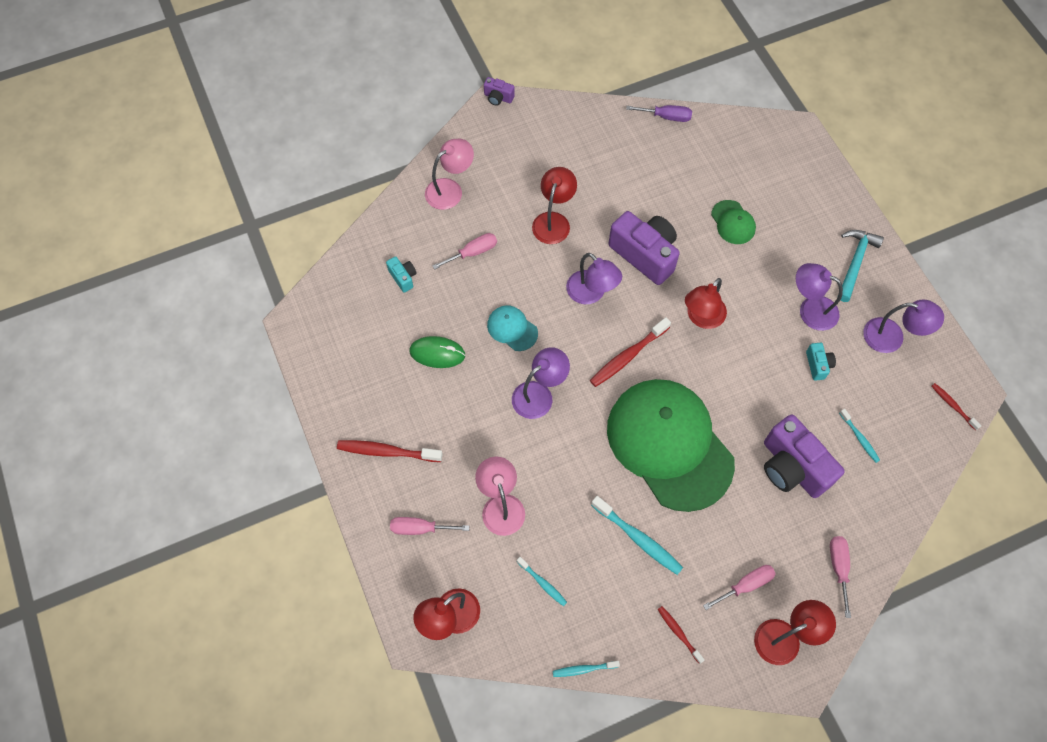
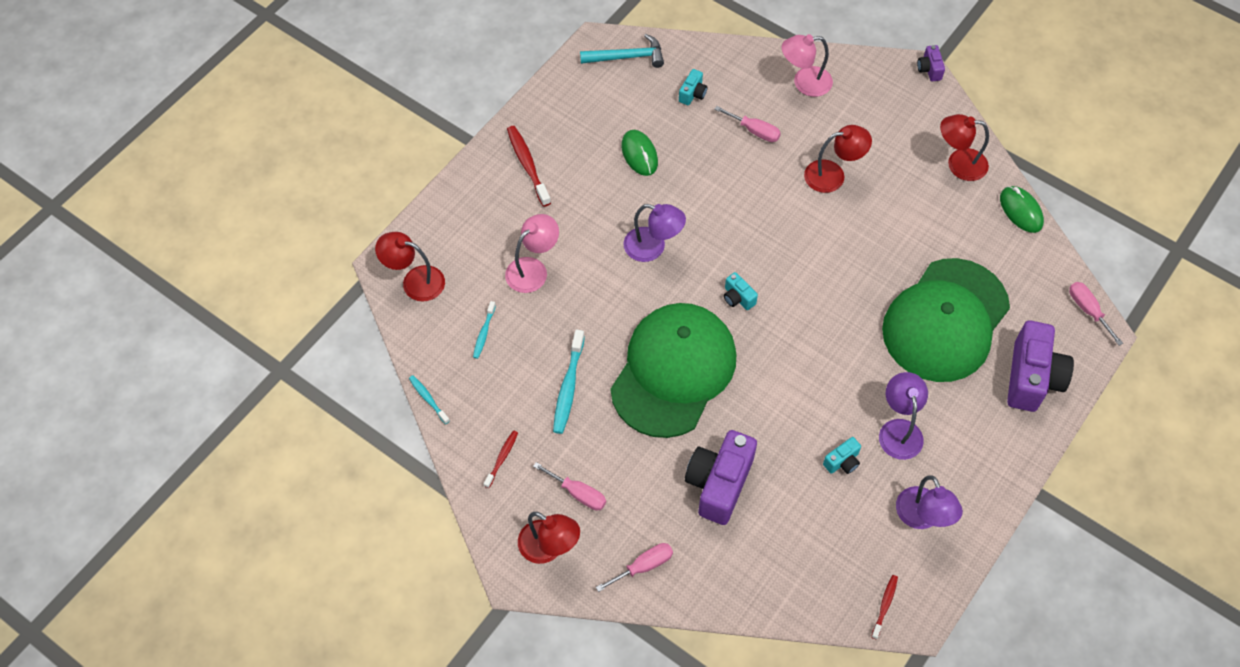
camera: 60 degrees right, 5 degrees down
(420, 528) = (476, 222): pink screwdriver -> pink screwdriver (1088, 310)
(450, 189) = (804, 83): pink lamp -> pink lamp turned 150 degrees clockwise
(512, 329) = (701, 196): turquoise cap -> none
(591, 293) = (780, 240): purple lamp -> none
(627, 356) = (738, 298): red toothbrush -> turquoise camera
(645, 254) = (853, 263): purple camera -> purple camera (1032, 378)
(666, 117) = (1020, 211): purple screwdriver -> green mouse
(701, 318) = (821, 340): red lamp -> red lamp (958, 164)
(733, 222) = (945, 320): green cap -> green cap, size x2.50
(855, 262) = (983, 448): turquoise hammer -> turquoise hammer (627, 57)
(859, 438) = (789, 531): turquoise toothbrush -> none

